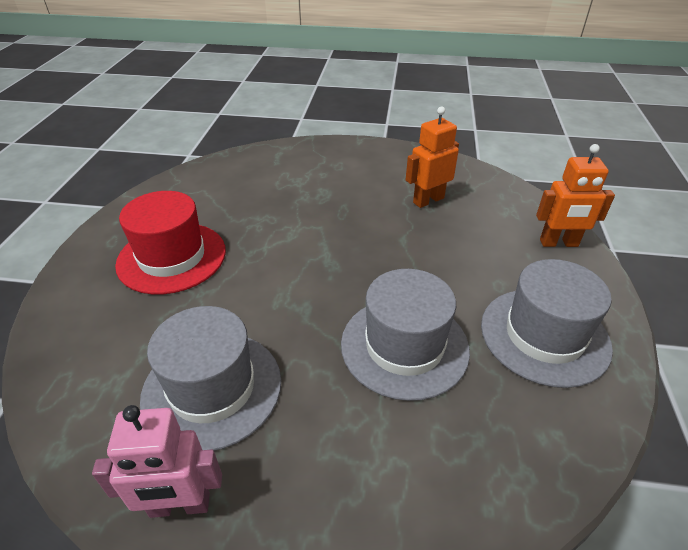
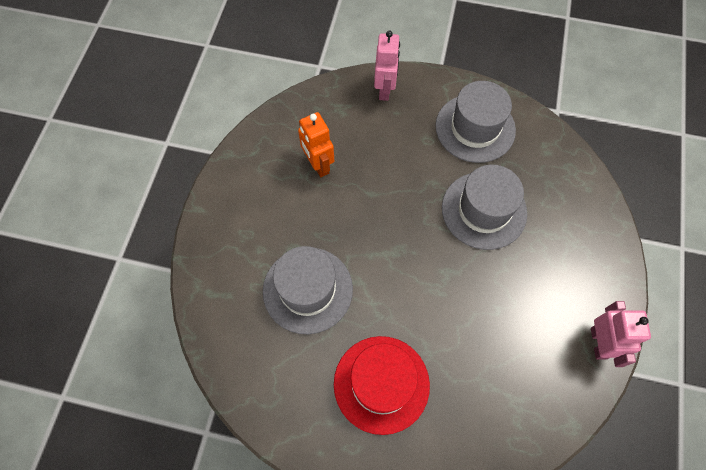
camera: 85 degrees left, 25 degrees up
(212, 388) = (520, 333): grey hat -> grey hat (307, 290)
(559, 243) = (385, 89): orange robot -> pink robot

